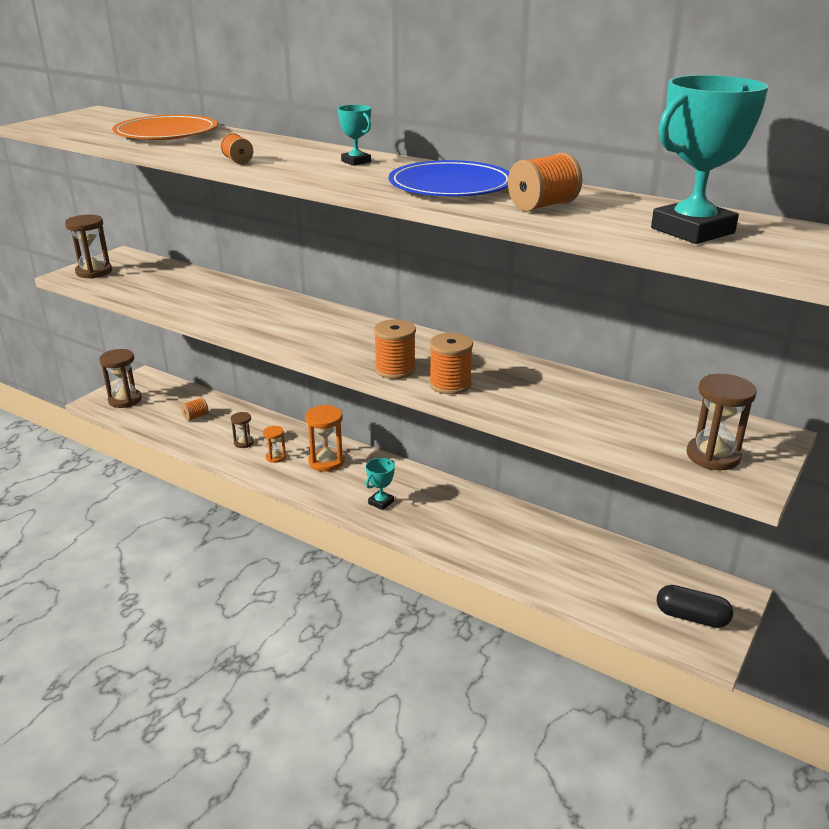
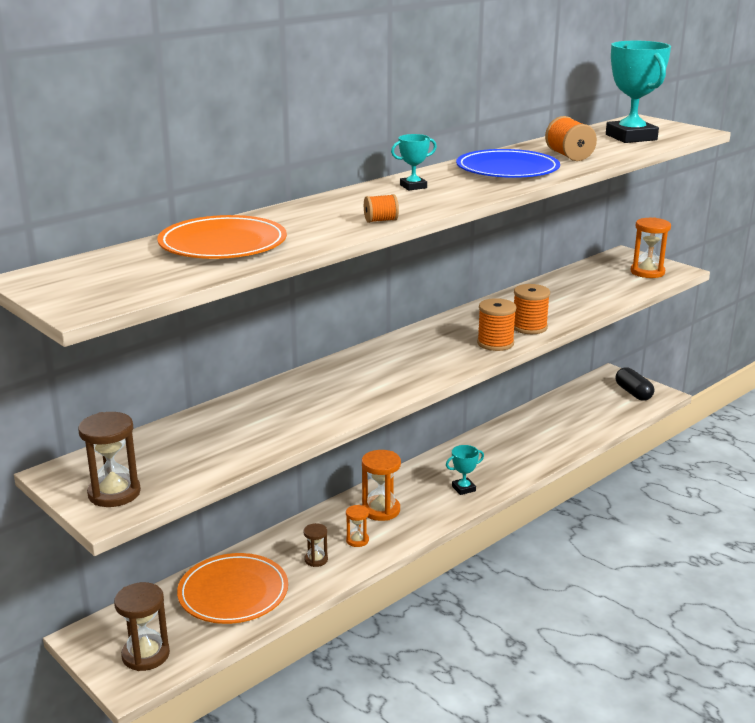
camera: 75 degrees left, 5 degrees down
(196, 417) = (233, 593): orange spool -> orange plate
(381, 502) = (463, 488): turquoise trophy -> turquoise trophy turned 75 degrees counterclockwise
(691, 617) = (633, 393): black capsule -> black capsule turned 60 degrees counterclockwise
(713, 456) = (647, 272): brown hourglass -> orange hourglass

